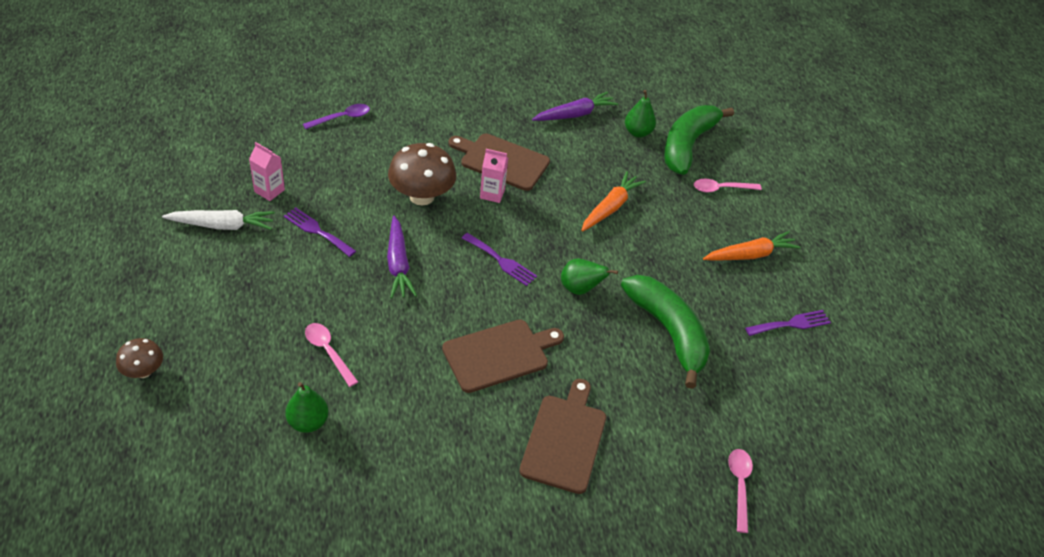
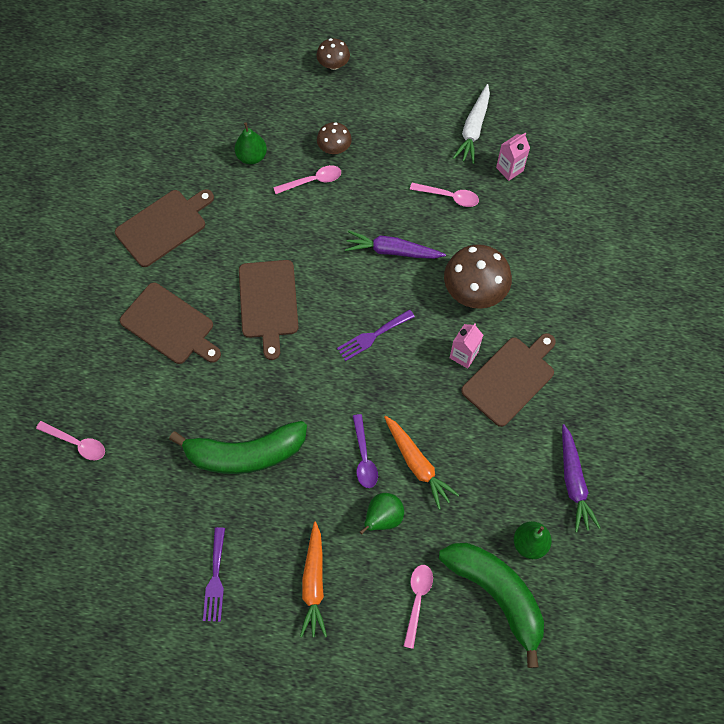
camera: 115 degrees right, 20 degrees up
(276, 342) = (334, 148): none -> brown mushroom
(317, 231) = (449, 197): purple fork -> pink spoon
(342, 118) = (604, 246): purple spoon -> purple spoon (364, 457)
(438, 489) = (163, 226): none -> brown cutting board
(580, 289) = (319, 394): green pear -> green pear (383, 517)

